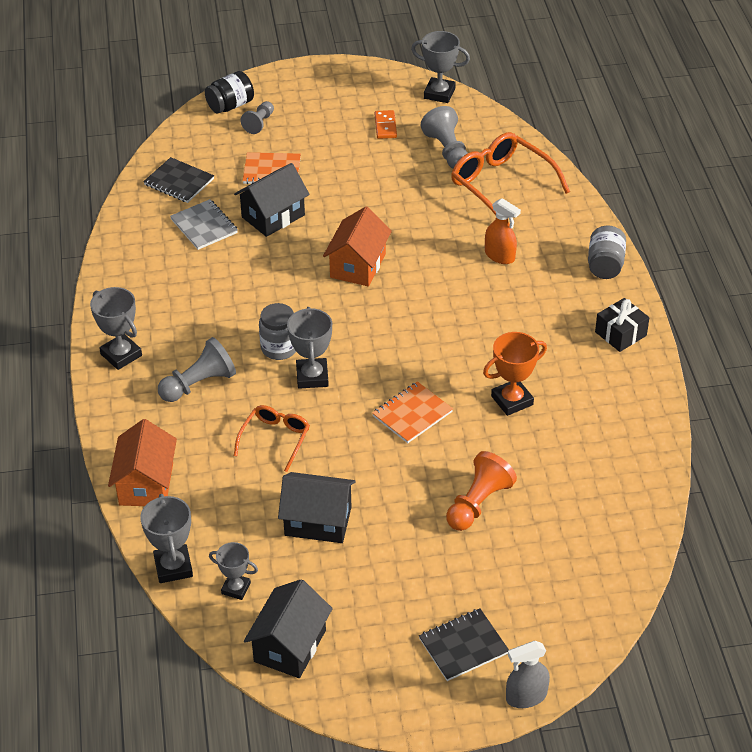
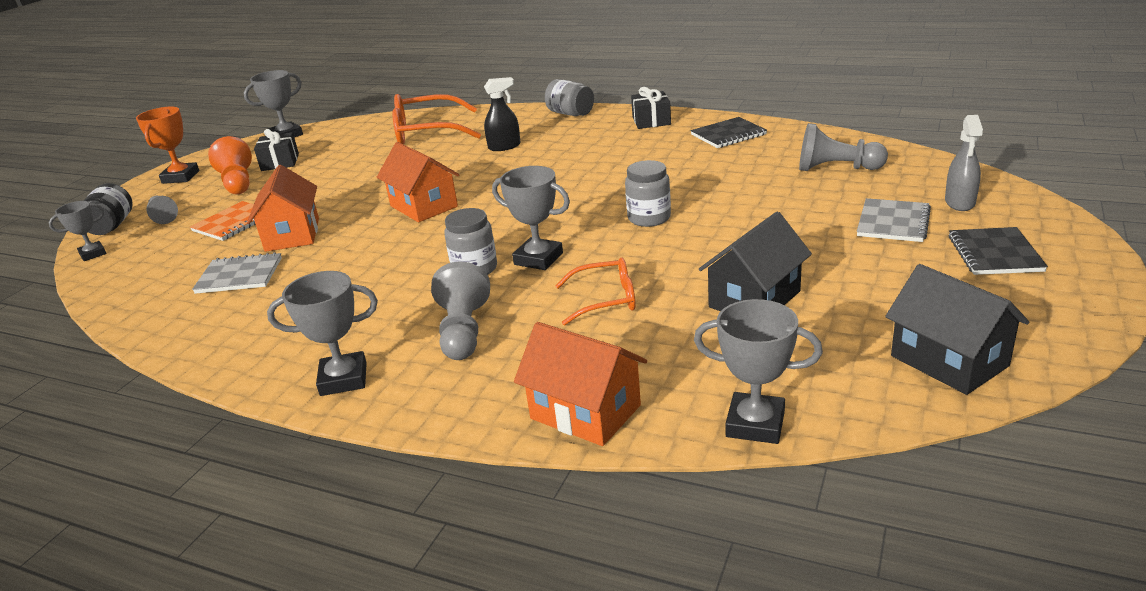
camera: 55 degrees left, 15 degrees down
(179, 182) = (153, 277): black notebook -> black notebook (728, 135)
(236, 588) = (827, 380): grey trophy -> grey trophy (93, 254)
(273, 216) = (292, 234): black house -> orange house
(275, 439) = (605, 300): orange glasses -> orange glasses turned 120 degrees clockwise
(385, 126) = (280, 162): orange domino -> black gift
(412, 414) = (649, 218): orange notebook -> grey jar
(447, 151) = (354, 144): grey pawn -> grey pawn (836, 168)
(478, 503) = (797, 210): orange pawn -> orange pawn (238, 182)
(487, 571) = (893, 222): none -> grey notebook
(500, 256) = (504, 146): orange spray bottle -> black spray bottle
(512, 400) = (680, 172): orange trophy -> orange trophy (181, 177)
(526, 697) = (1080, 236): grey spray bottle -> grey spray bottle (960, 202)

